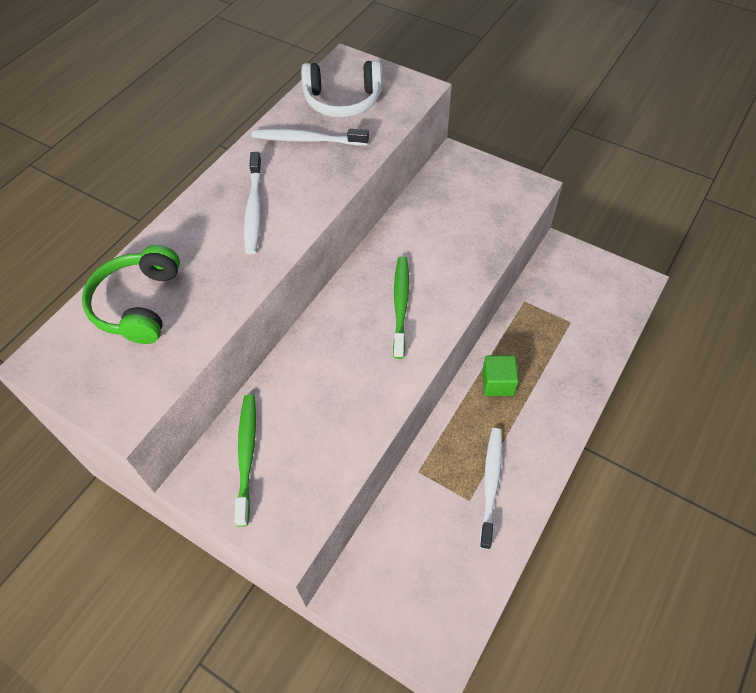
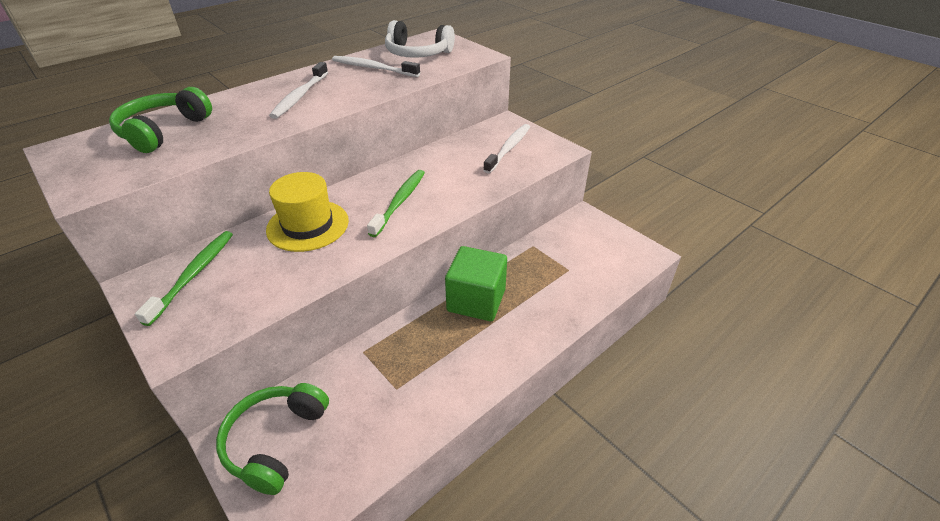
camera: 15 degrees right, 15 degrees down
(323, 361) = (308, 225): none -> yellow hat
(389, 584) = (275, 441): none -> green headphones
(491, 484) = (424, 380): white toothbrush -> white toothbrush (509, 148)
(498, 383) = (476, 300): green cube -> green cube, size x1.64

